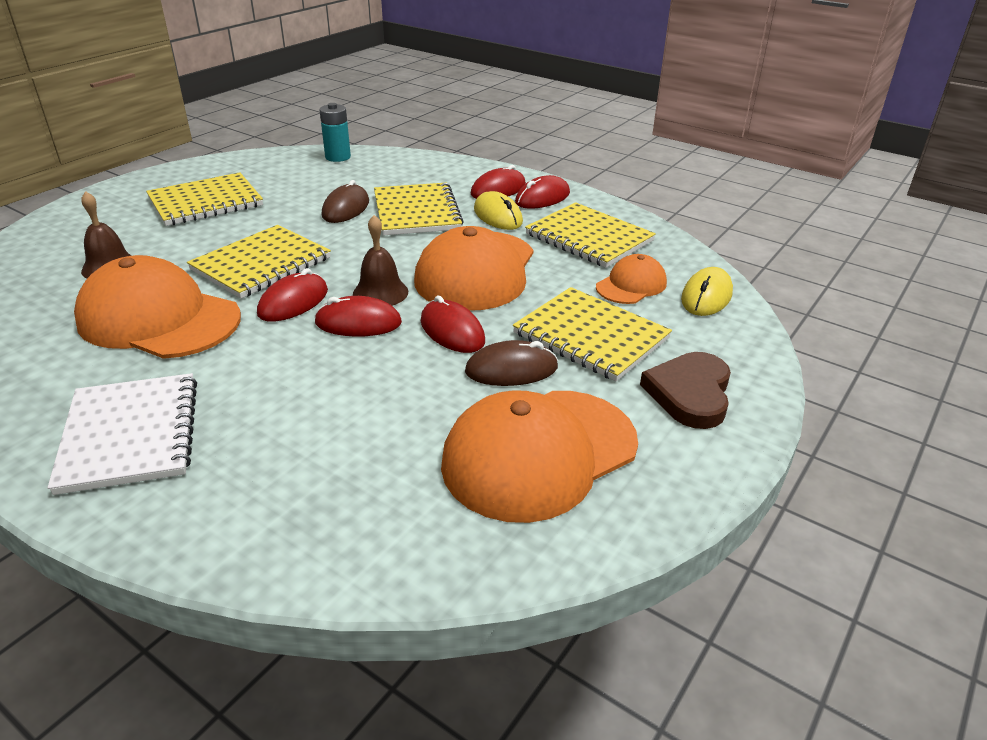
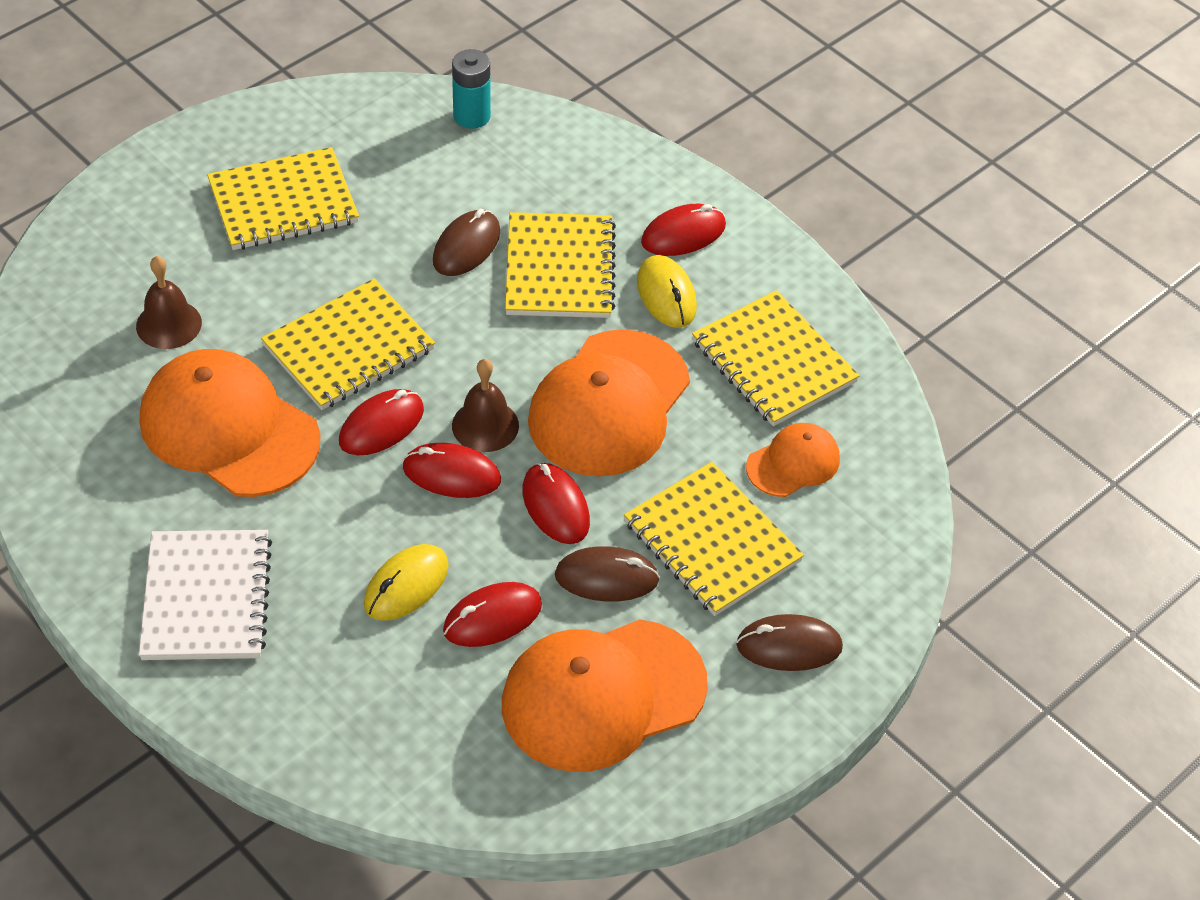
camera: 10 degrees right, 15 degrees up
(542, 198) = (739, 263): red mouse -> red mouse (492, 618)
(690, 393) = (789, 646): brown heart -> brown mouse
(706, 296) = (878, 499): yellow mouse -> yellow mouse (406, 585)

